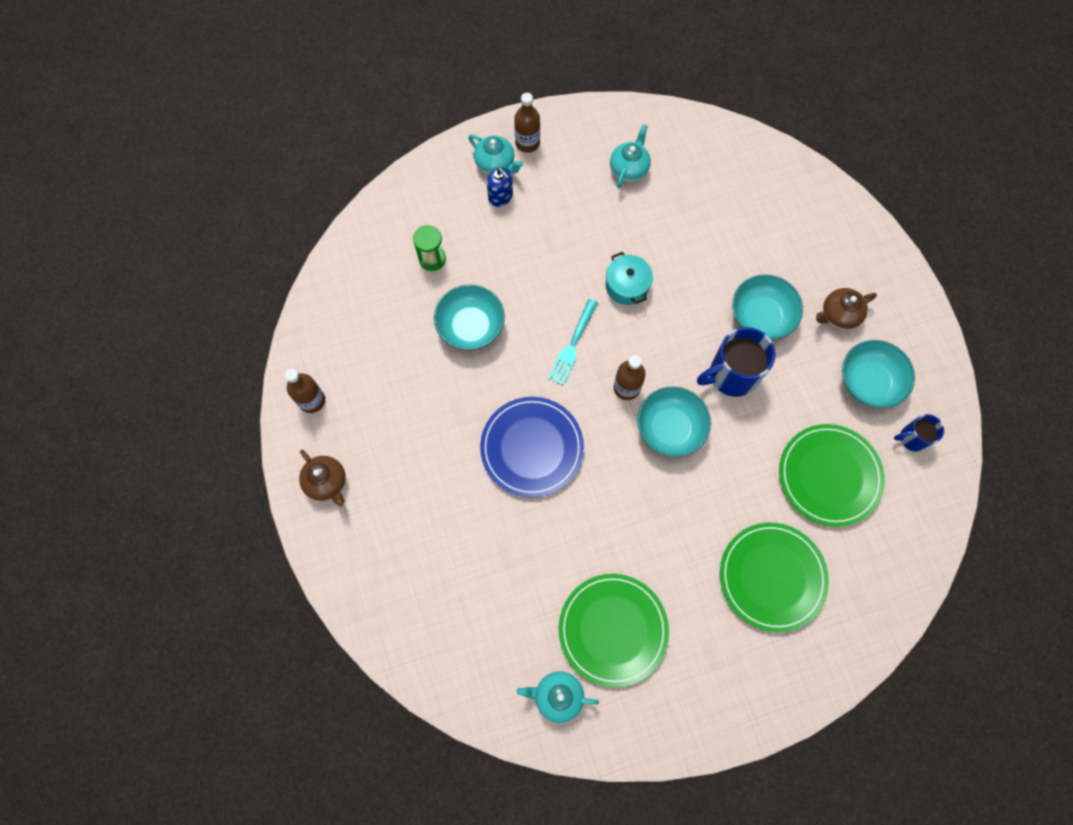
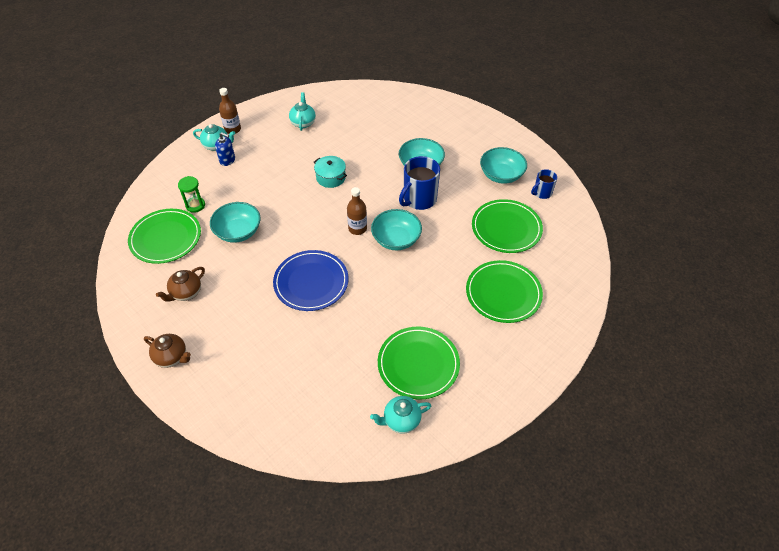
camera: 25 degrees left, 20 degrees down
(312, 400) = (140, 312): brown bottle -> none
(378, 297) = (165, 238): none -> green plate
(572, 344) = (311, 218): turquoise fork -> none
(838, 315) = (465, 150): brown teapot -> brown teapot (186, 293)

